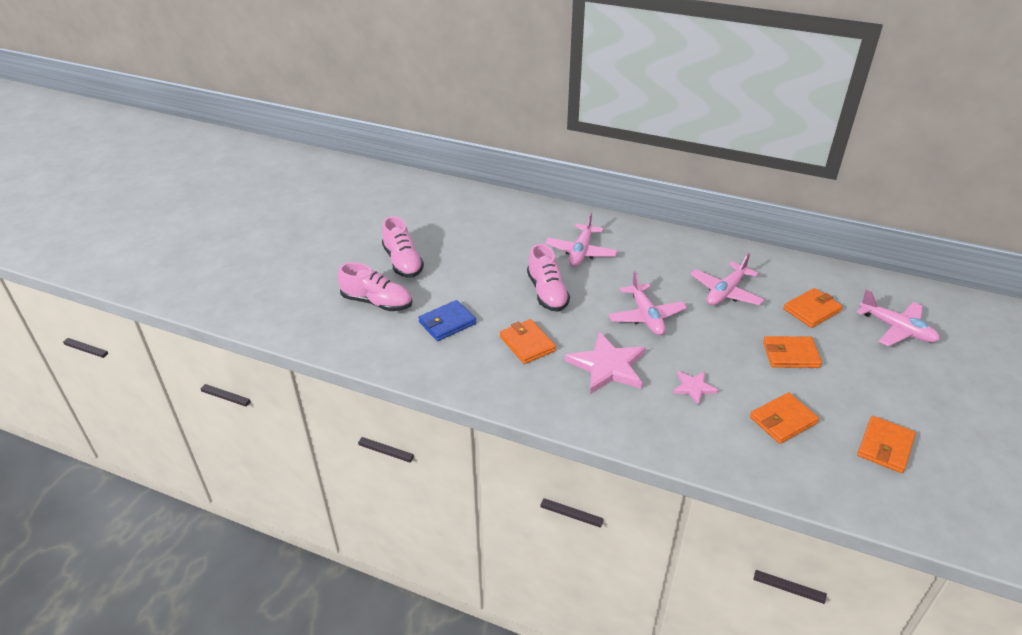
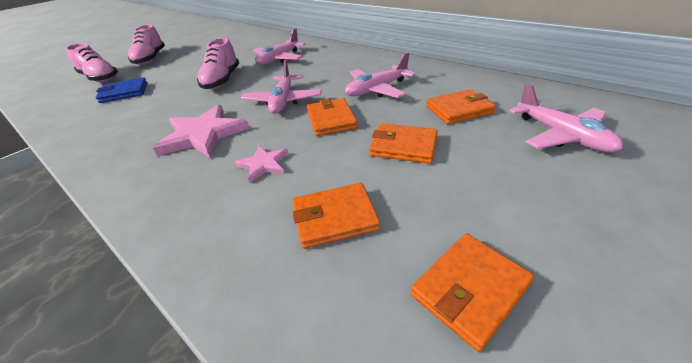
camera: 20 degrees right, 0 degrees up
(527, 344) = (160, 111): orange wallet -> orange wallet (331, 119)

